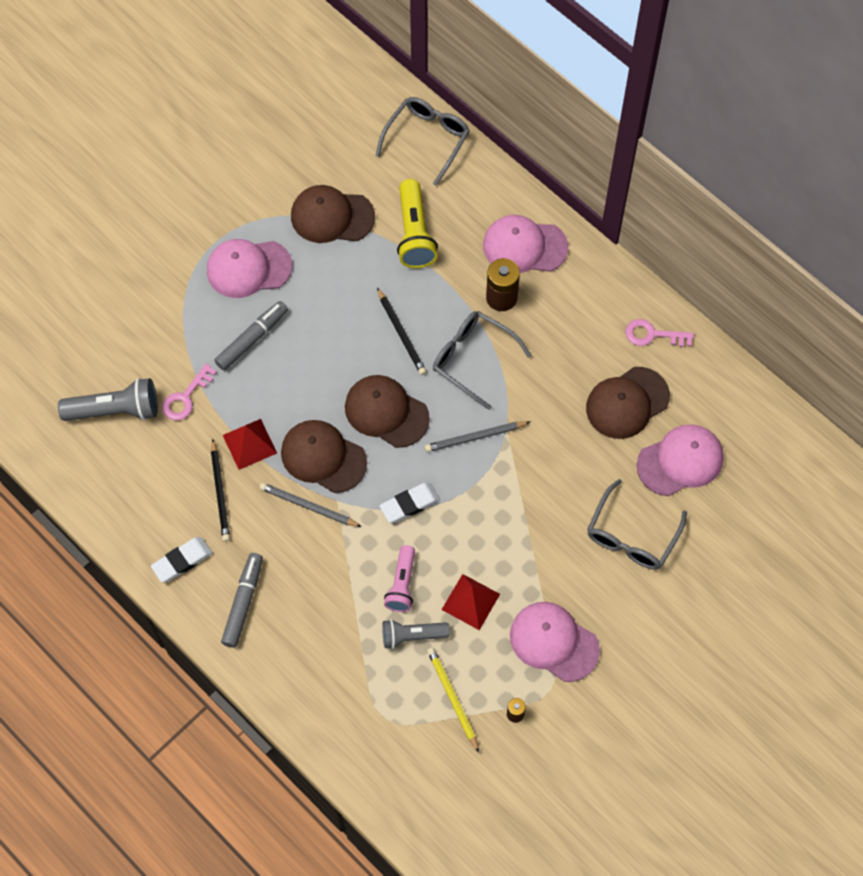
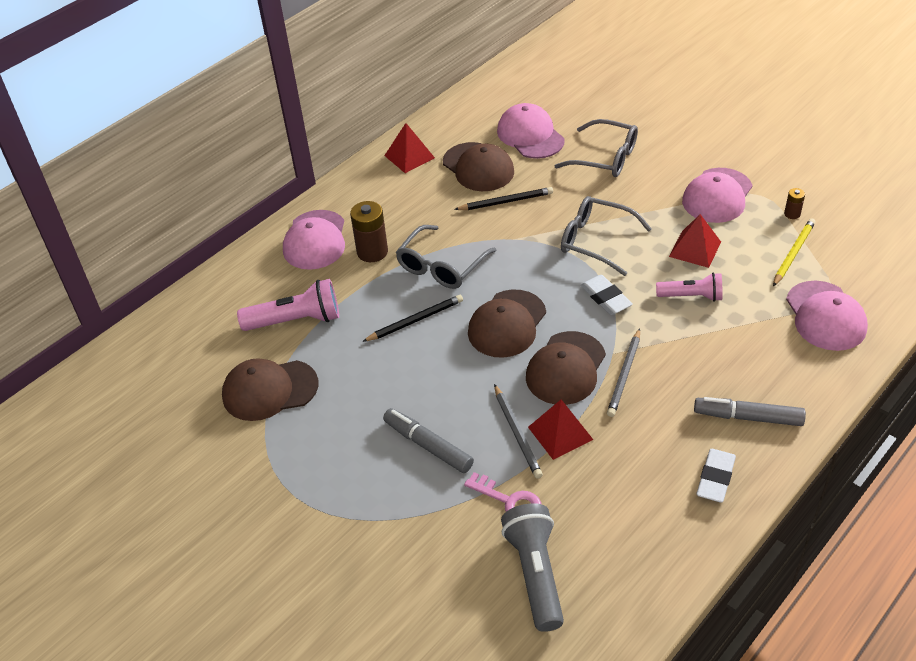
camera: 90 degrees left, 20 degrees down
(182, 561) = (715, 478): white eraser -> white eraser turned 60 degrees clockwise
(220, 493) = (624, 453): black pencil -> black pencil (506, 201)
(248, 268) = (335, 459): pink cap -> pink cap (825, 316)
(332, 216) = (269, 390): brown cap -> brown cap turned 75 degrees clockwise
(412, 636) = (741, 285): grey flashlight -> none
(414, 233) = (296, 320): yellow flashlight -> pink flashlight
(427, 139) = (180, 320): grey glasses -> grey glasses (595, 241)
(452, 698) = (793, 253): yellow pencil -> yellow pencil turned 150 degrees clockwise
(475, 437) = (526, 258): grey pencil -> grey pencil (517, 433)
(652, 335) = (409, 156): pink key -> red pyramid

